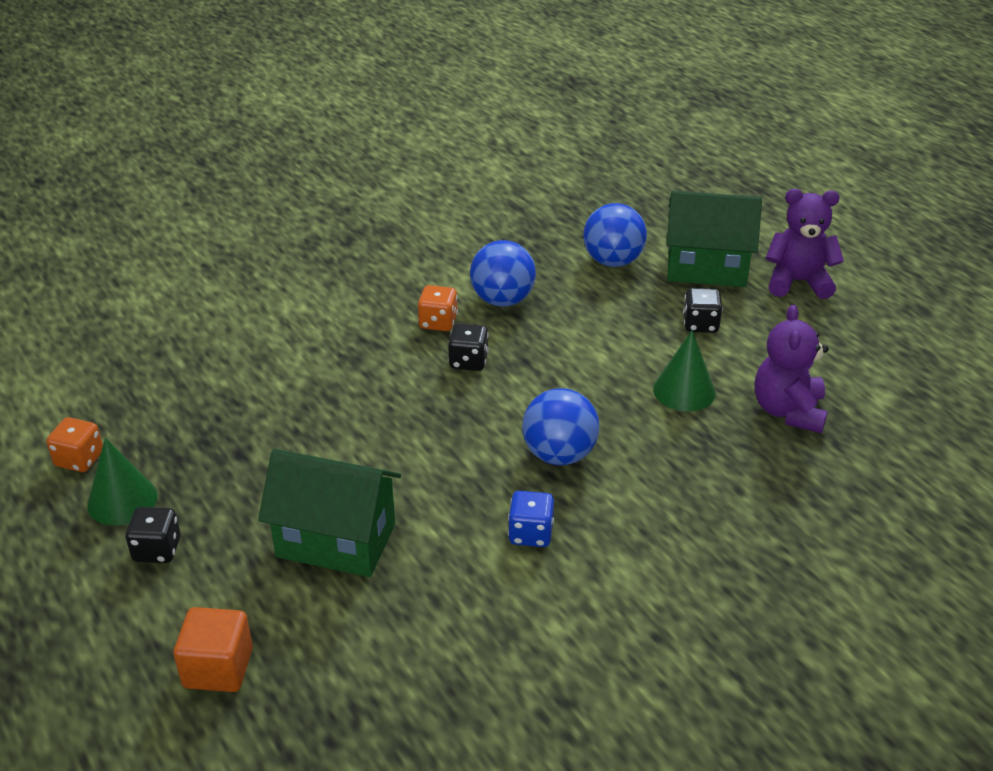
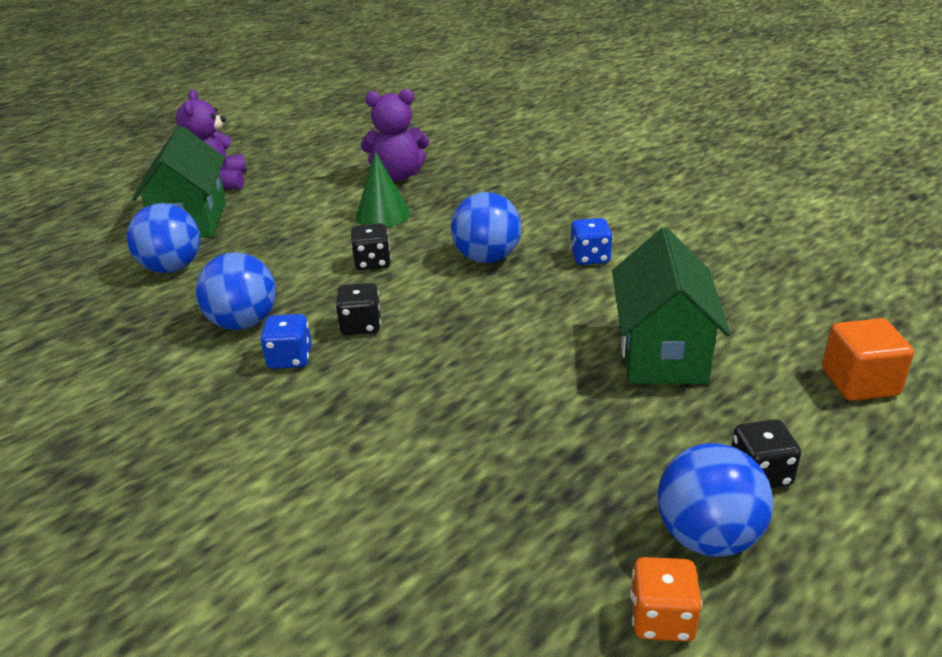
camera: 100 degrees left, 5 degrees down
(122, 500) = (708, 536): green cone -> blue ball
(438, 322) = (290, 358): orange dice -> blue dice
(700, 324) = (285, 216): black dice -> black dice (372, 262)

